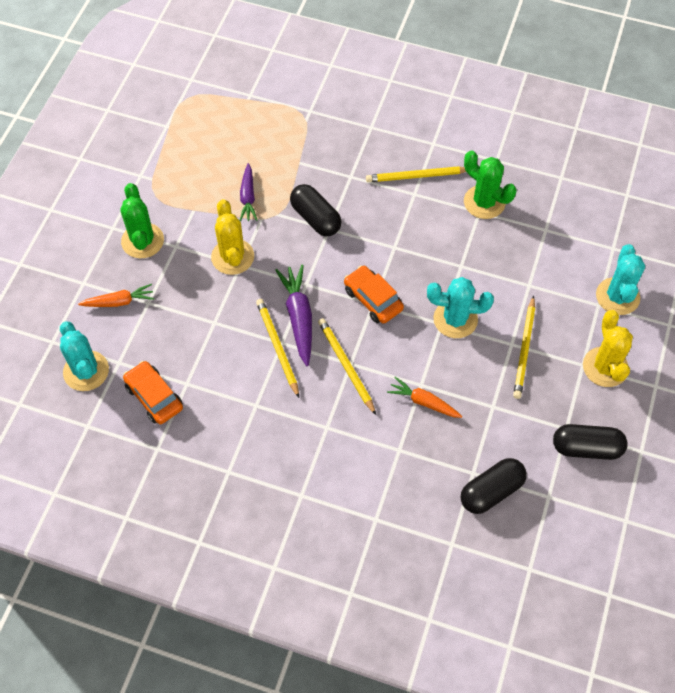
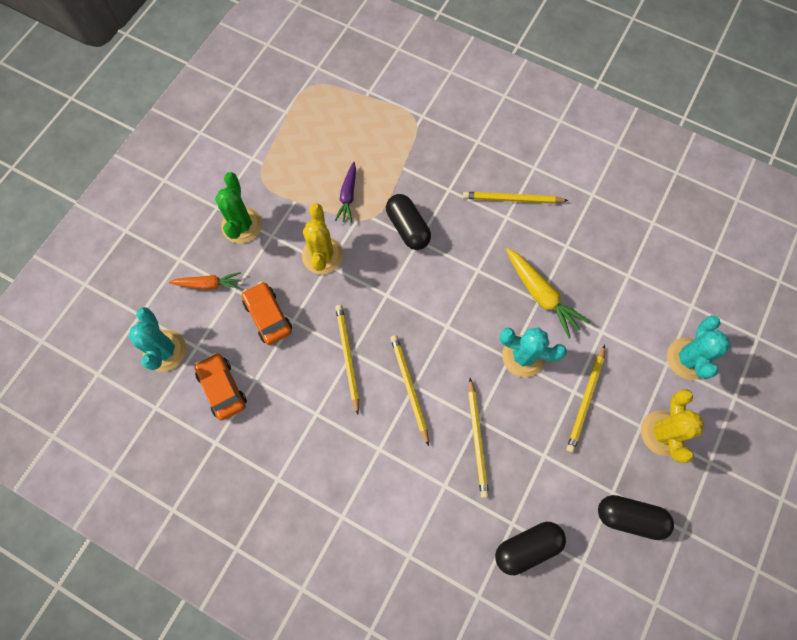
camera: 10 degrees right, 10 degrees up
(298, 317) = (373, 328): purple carrot -> none
(373, 299) = (447, 322): orange car -> orange car (268, 316)
(423, 402) = (477, 439): orange carrot -> yellow pencil
(462, 261) = (541, 295): none -> yellow carrot
(484, 202) = (573, 237): green cactus -> none

